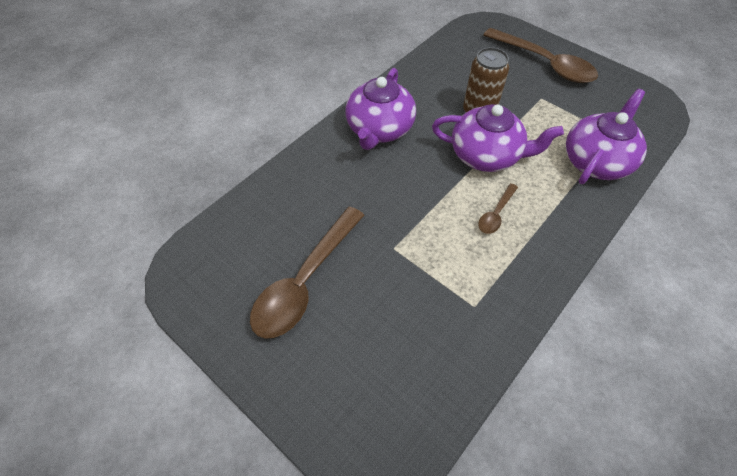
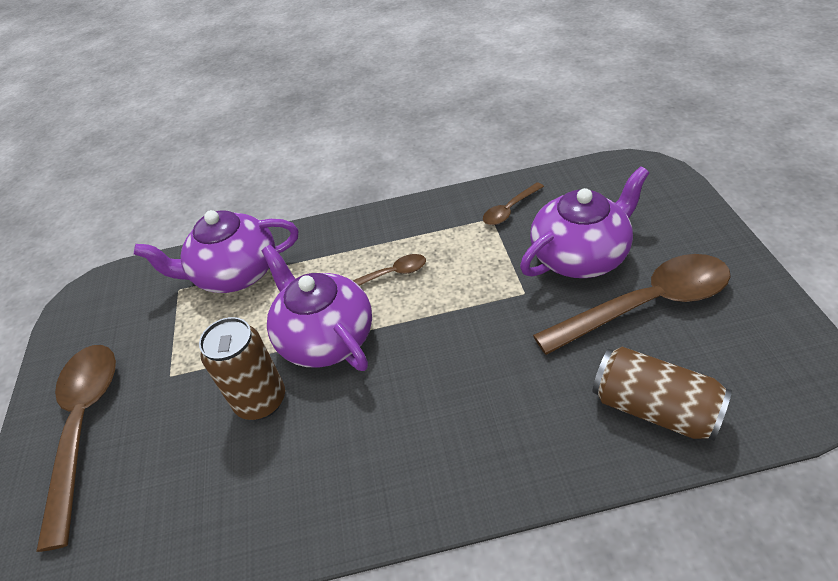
camera: 135 degrees left, 10 degrees down
(270, 211) = (654, 408): none -> brown can
(379, 129) = (412, 455): purple teapot -> purple teapot (580, 256)
(468, 324) = (509, 210): none -> brown spoon

